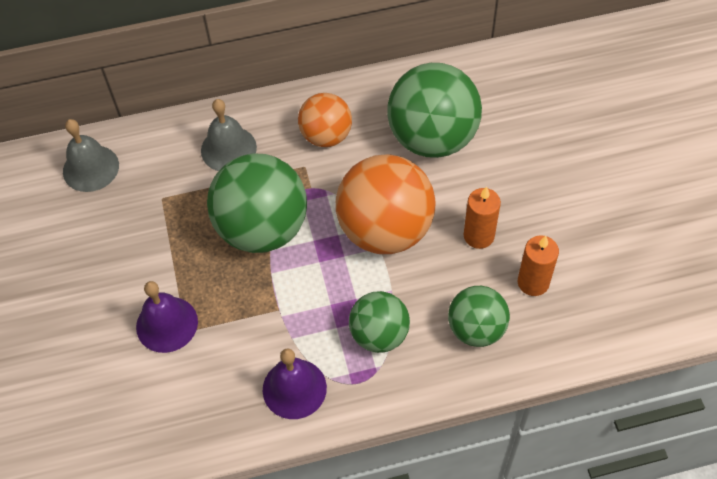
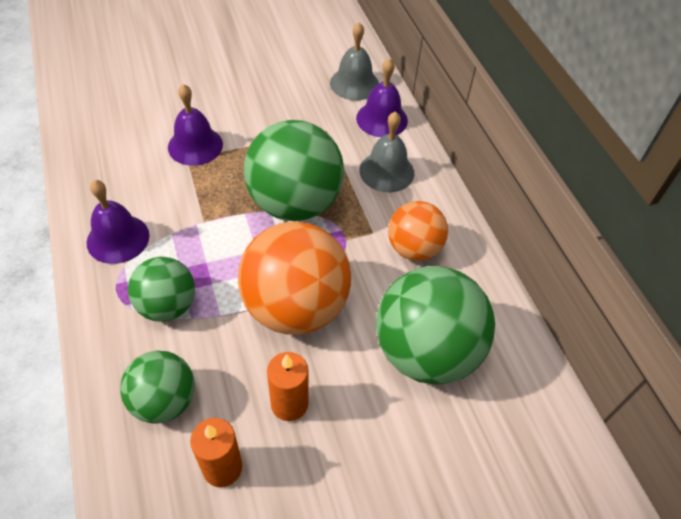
camera: 80 degrees right, 5 degrees down
(152, 147) = (382, 119): none -> purple bell

